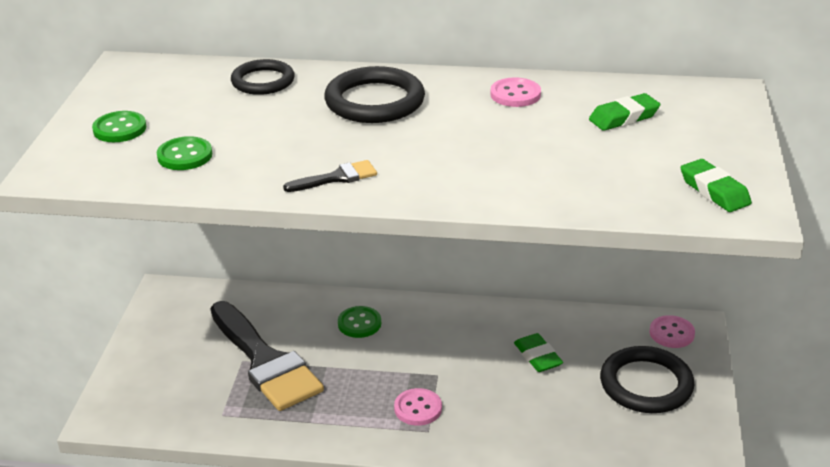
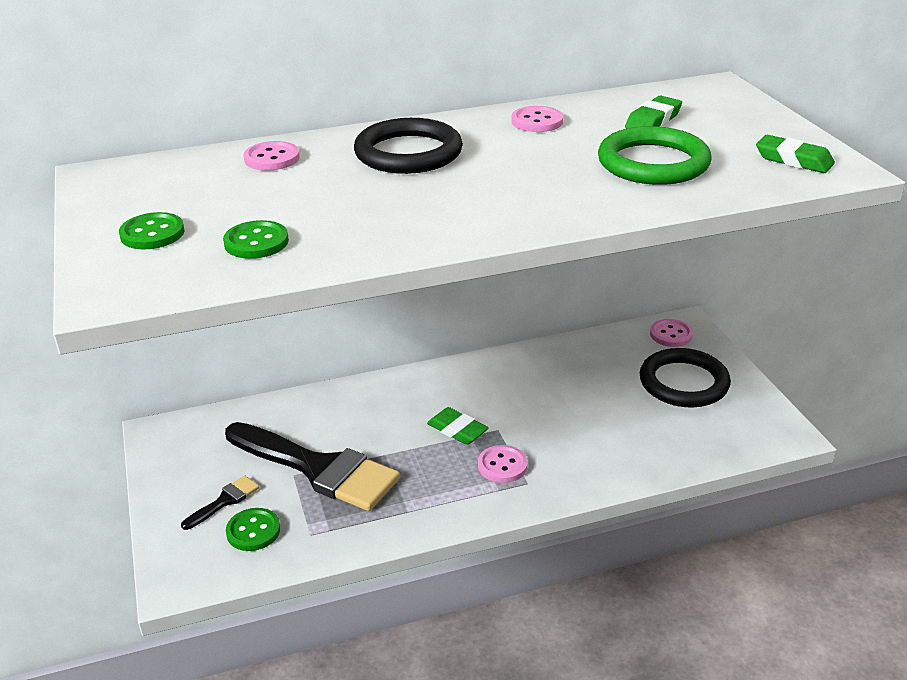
camera: 25 degrees left, 0 degrees up
(263, 81) = (272, 158): black ring -> pink button
(337, 178) = (443, 226): black brush -> black brush (224, 501)
(359, 323) = (388, 405): green button -> green button (253, 531)
(537, 357) = (575, 387): green eraser -> green eraser (457, 430)
(576, 161) = (653, 163): none -> green ring

